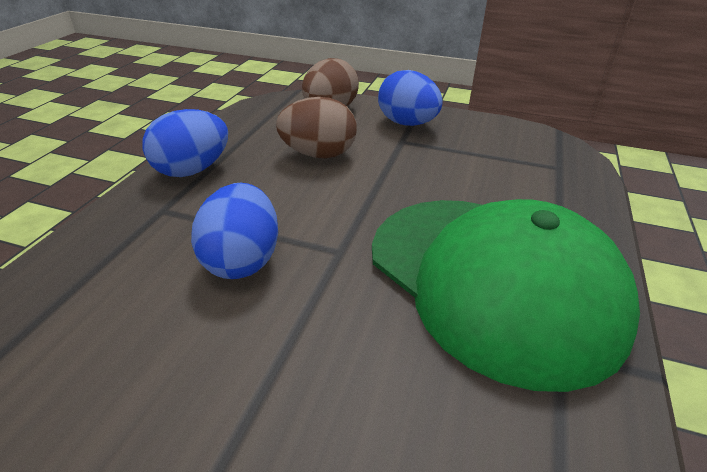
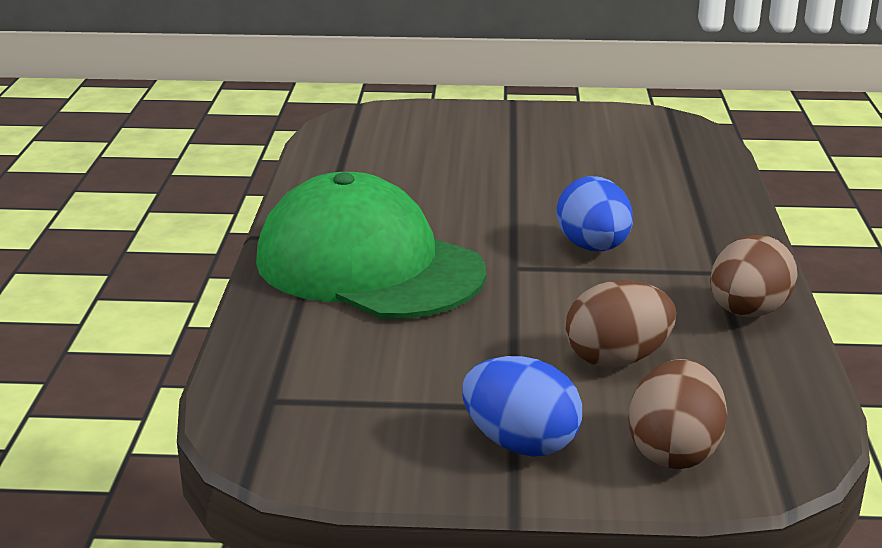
camera: 165 degrees right, 10 degrees down
(192, 170) = (747, 312): blue egg -> brown egg

